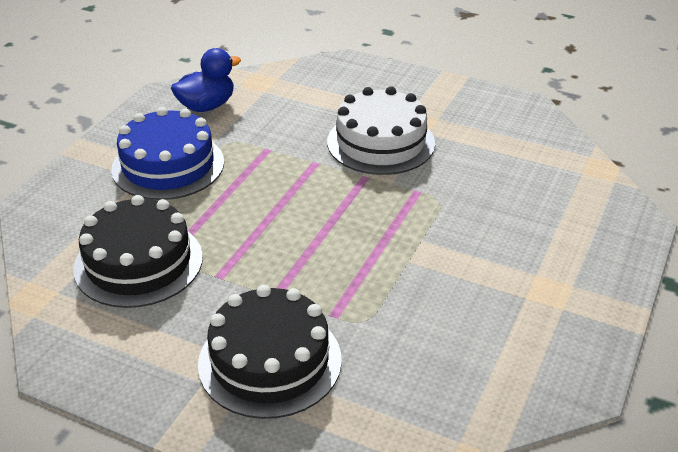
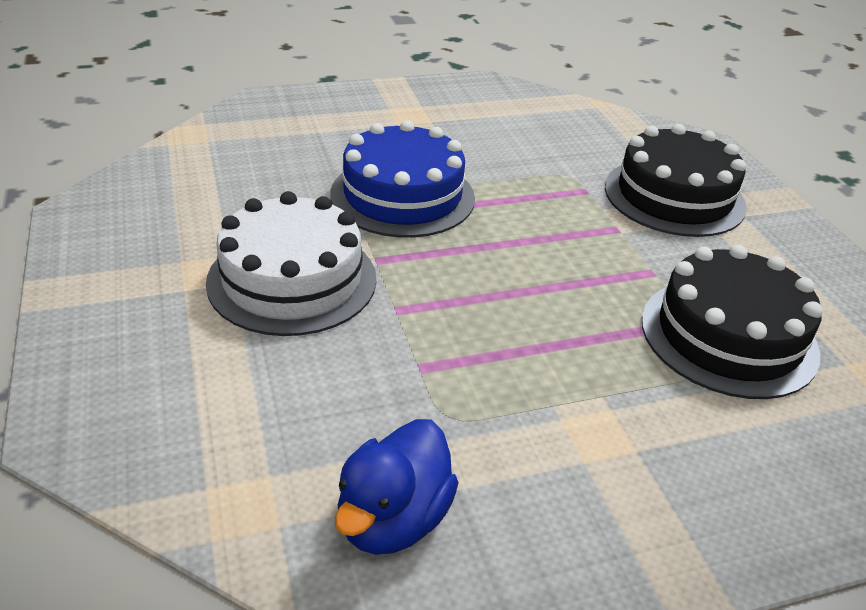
camera: 135 degrees left, 0 degrees up
(168, 165) = (577, 441): blue cake -> blue cake (402, 196)
(206, 106) = (393, 518): blue duck -> blue duck turned 75 degrees counterclockwise

